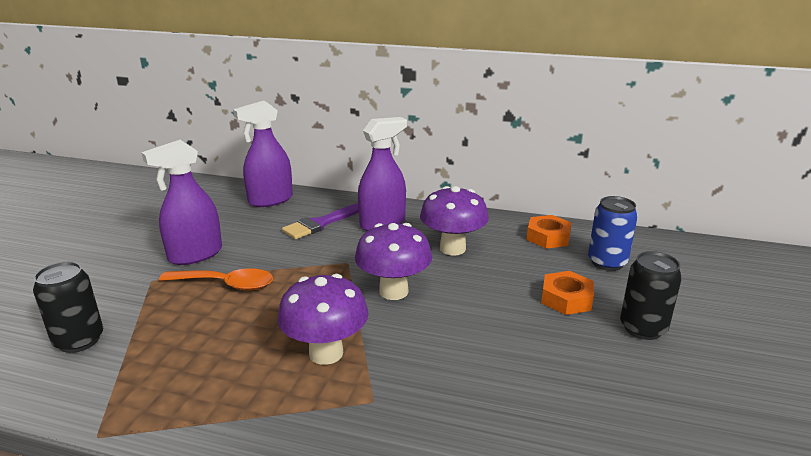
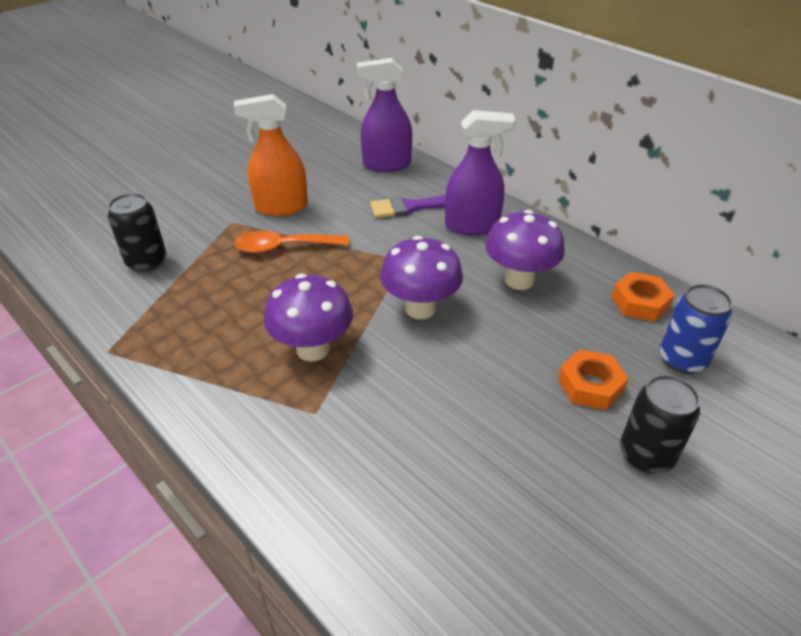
camera: 30 degrees right, 15 degrees up
(195, 255) = (281, 207): purple spray bottle -> orange spray bottle
(226, 284) = (284, 247): orange spoon -> orange spoon turned 135 degrees clockwise

